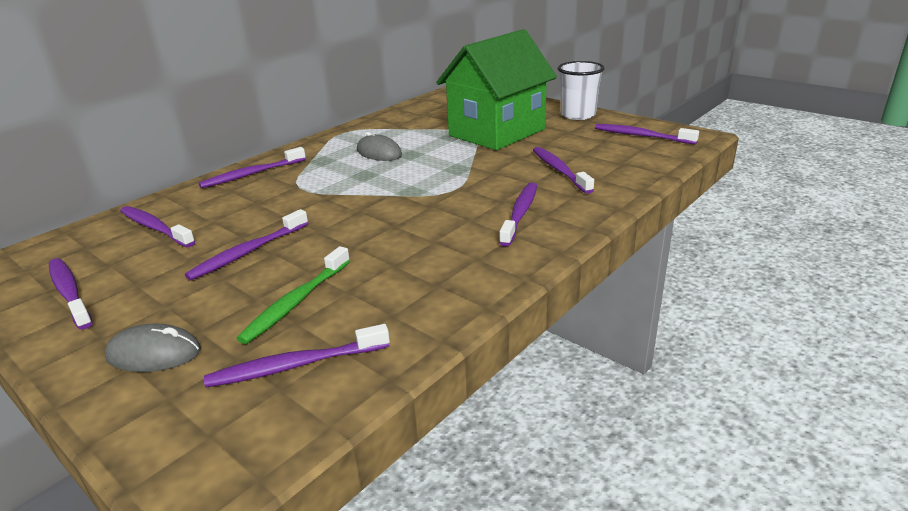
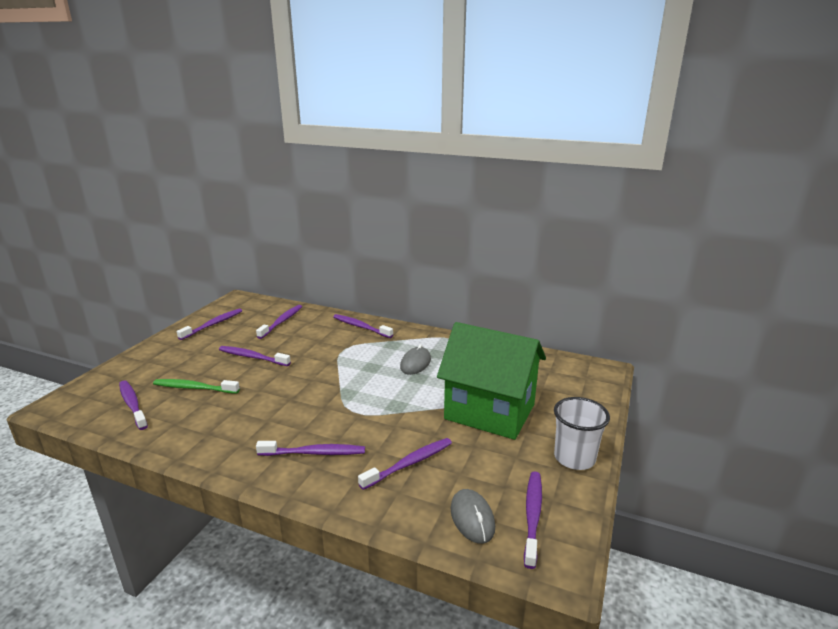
camera: 70 degrees right, 5 degrees down
(154, 353) = (154, 363): grey mouse -> grey mouse (472, 518)

